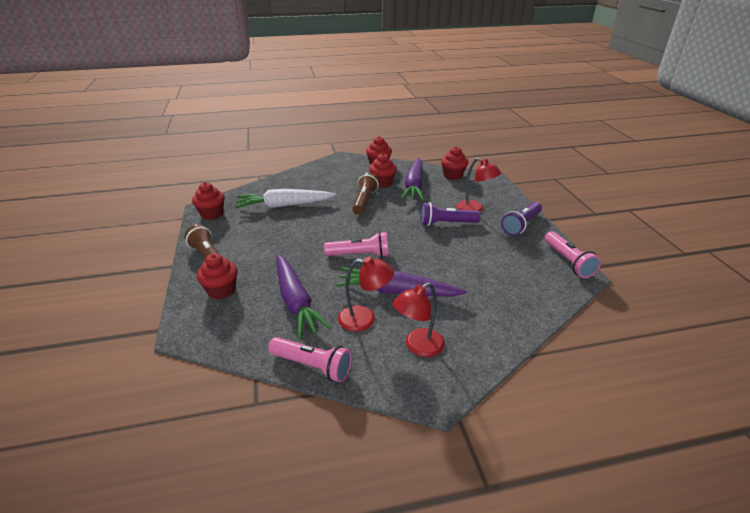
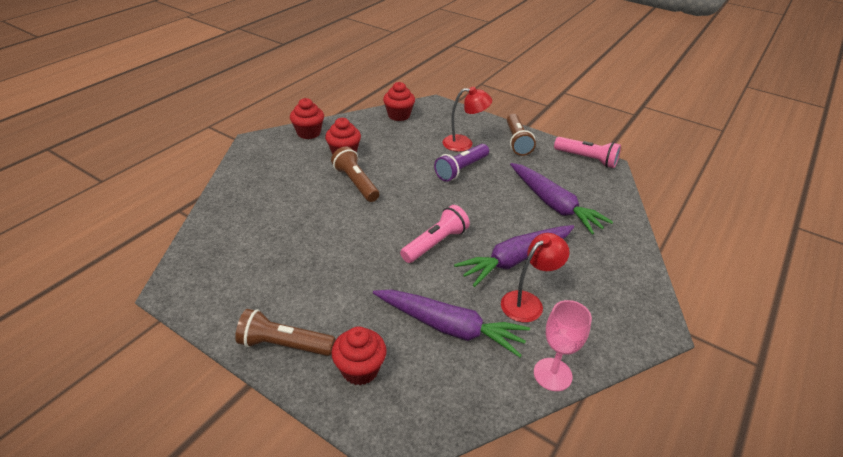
camera: 45 degrees left, 5 degrees up
(212, 214) = (198, 291): red cupcake -> none
(284, 205) = (275, 232): white carrot -> none
(313, 366) = (552, 374): pink flashlight -> pink goblet
(414, 186) = (379, 143): purple carrot -> purple carrot (554, 205)
(418, 347) = (595, 297): red lamp -> none
(521, 225) = (517, 142): purple flashlight -> brown flashlight

